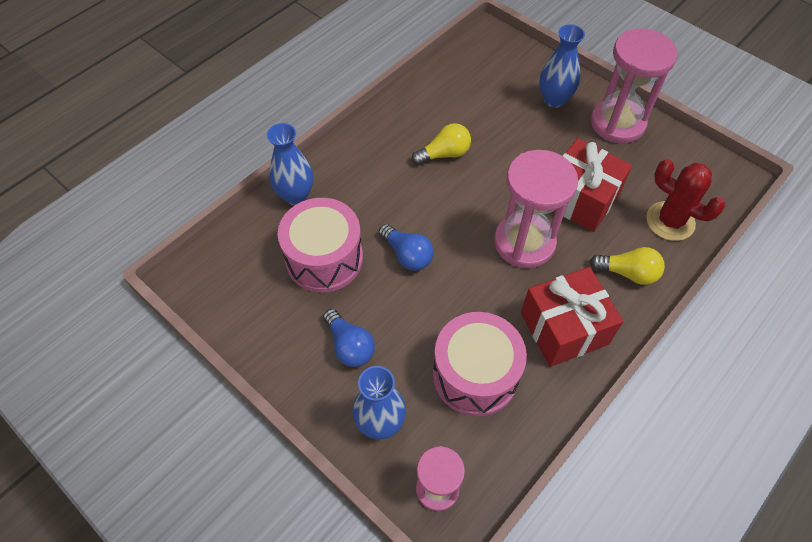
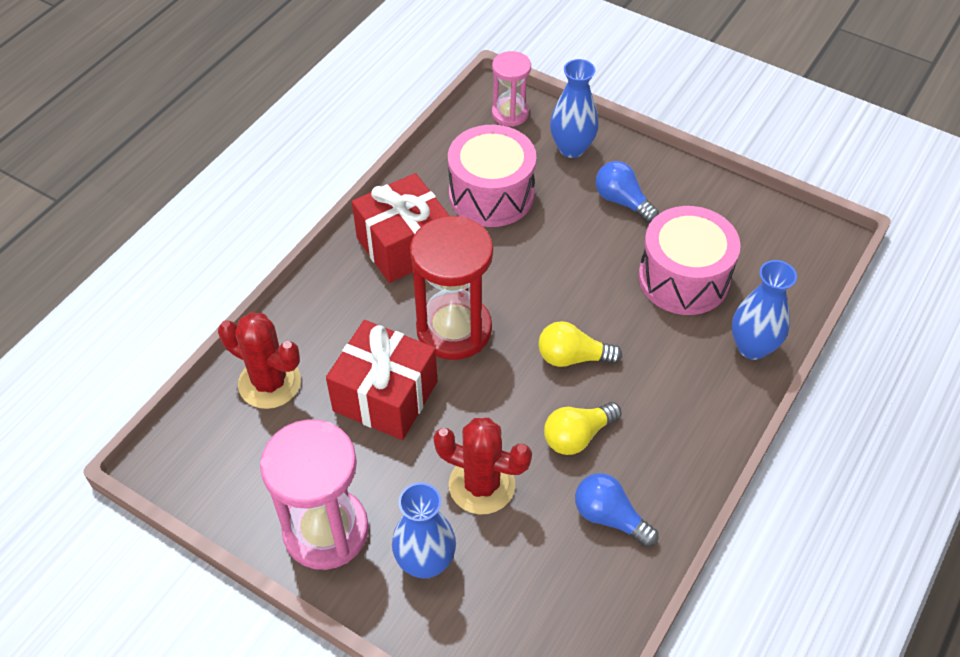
camera: 170 degrees right, 5 degrees down
(407, 255) = (590, 295): blue light bulb -> blue light bulb (609, 517)
(515, 134) = (481, 485): none -> red cactus
(524, 242) = (454, 329): pink hourglass -> red hourglass
(628, 273) = (330, 312): yellow light bulb -> yellow light bulb (572, 357)

